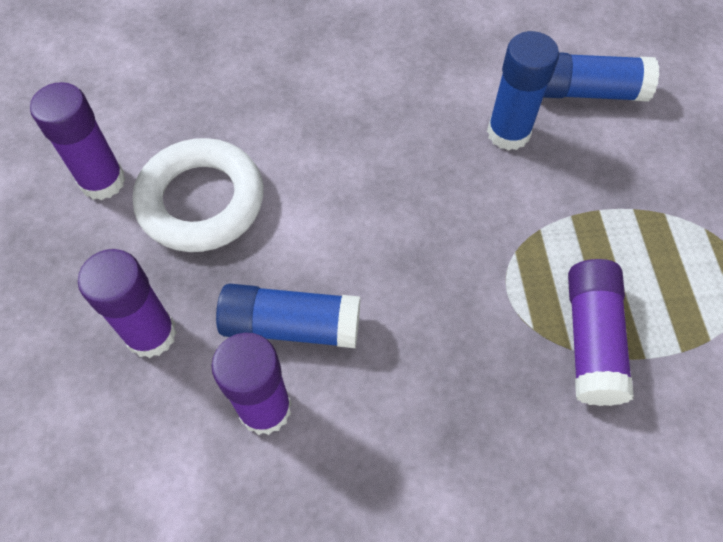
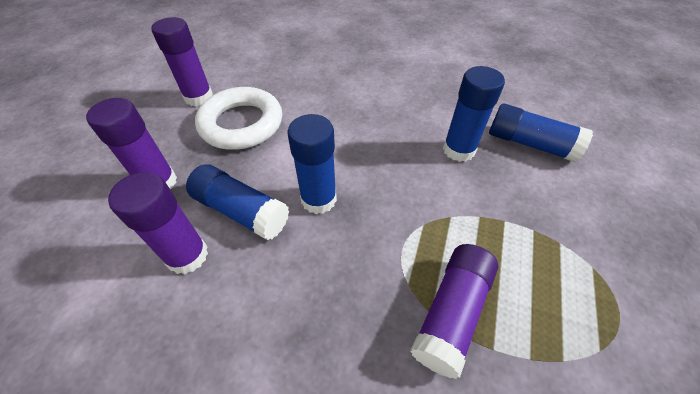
camera: 25 degrees right, 10 degrees down
(377, 270) = (318, 199): none -> blue glue stick

